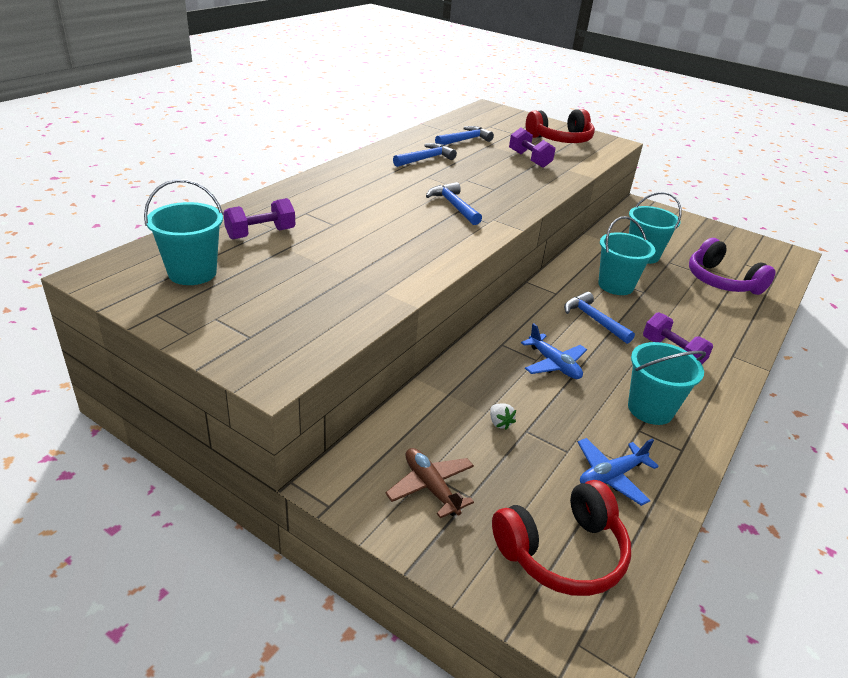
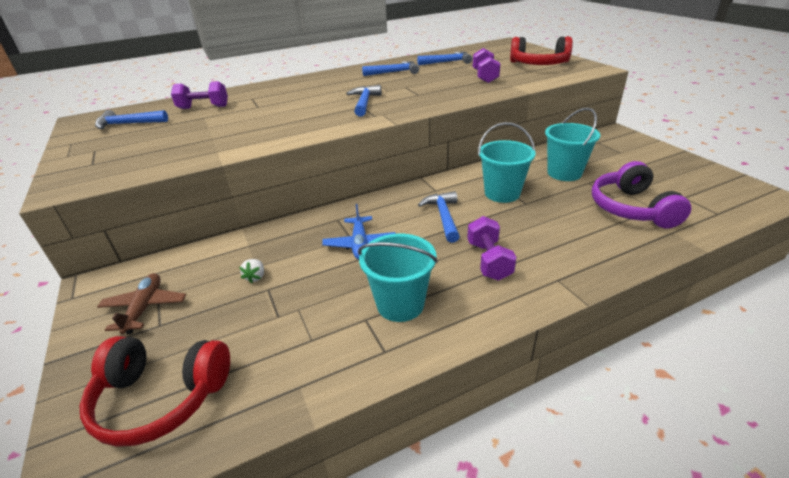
camera: 35 degrees right, 0 degrees up
(192, 273) = (128, 124): turquoise bucket -> blue hammer
(611, 476) = (286, 350): blue plane -> none

